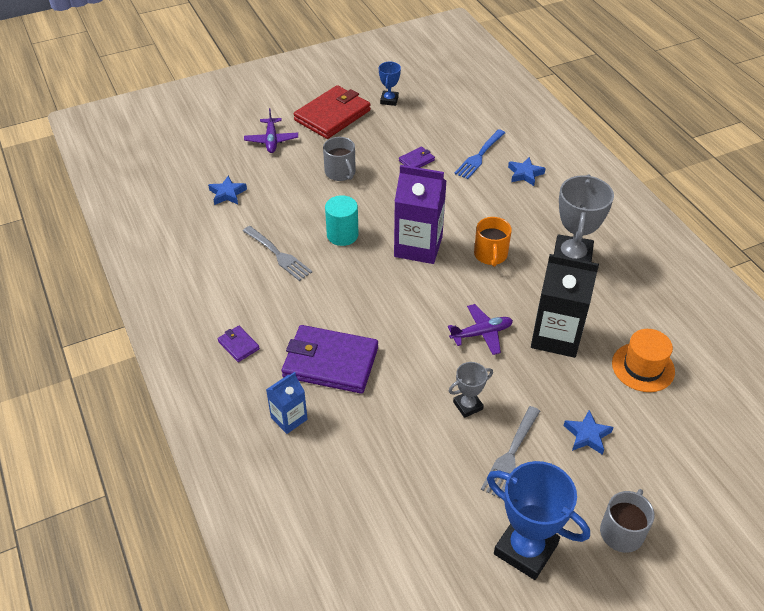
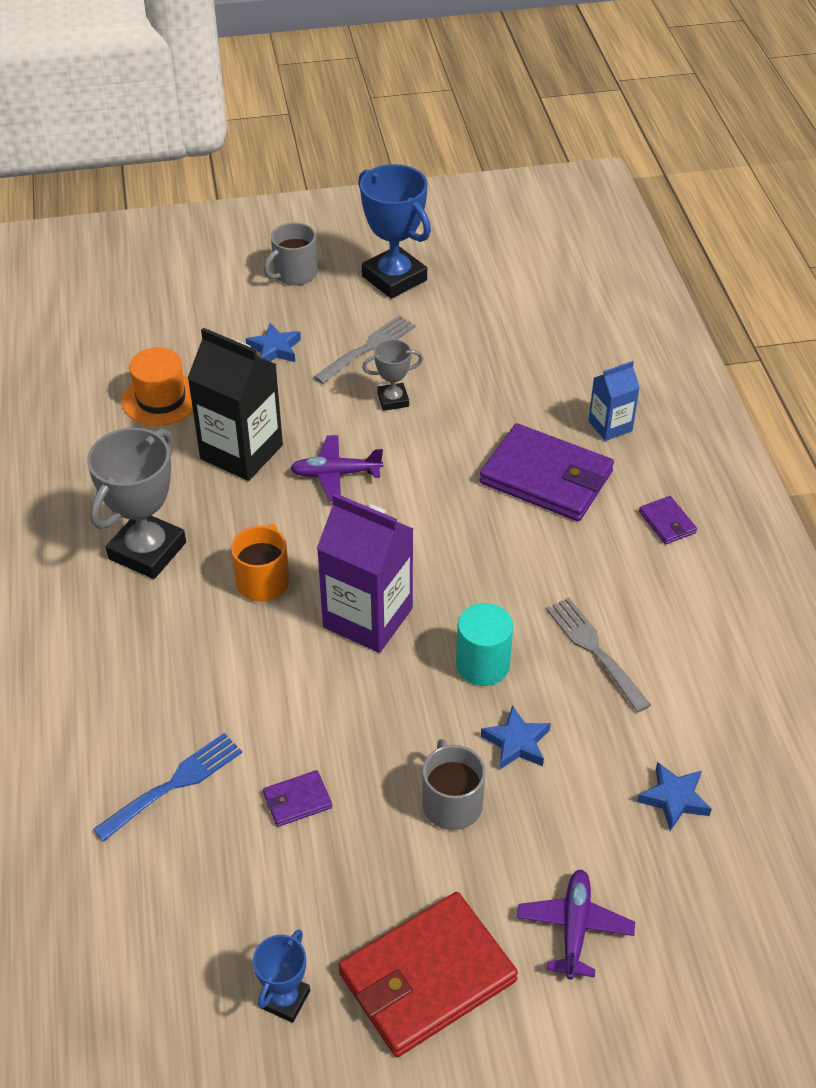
camera: 165 degrees left, 0 degrees up
(525, 174) = (117, 722): blue star -> blue star (516, 742)

